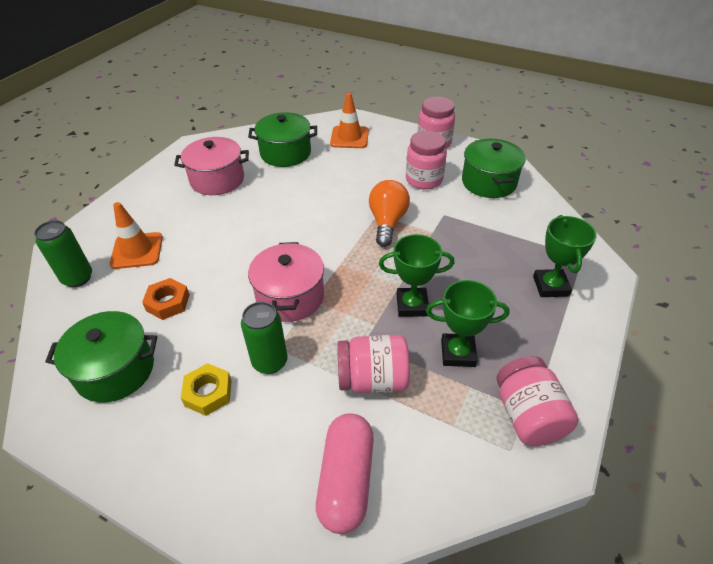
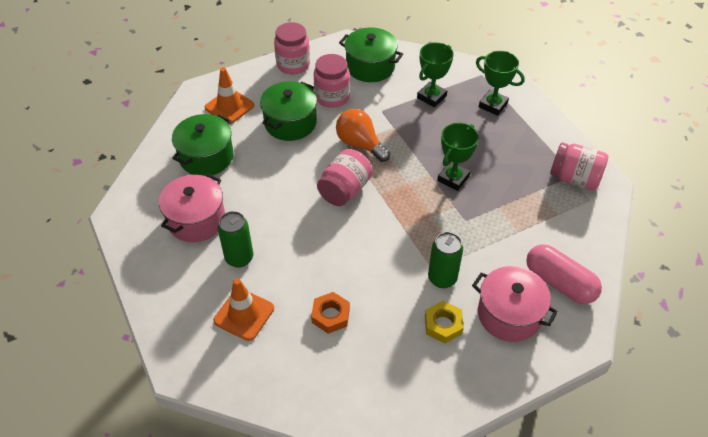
camera: 55 degrees left, 5 degrees up
(78, 278) = (242, 369): green can -> green can (239, 258)
(115, 370) = (377, 374): green pot -> green pot (290, 123)
(290, 296) = (389, 238): pink pot -> pink pot (509, 314)
(373, 379) = (498, 232): pink jar -> pink jar (345, 190)
(458, 353) = (509, 180): green trophy -> green trophy (431, 97)

